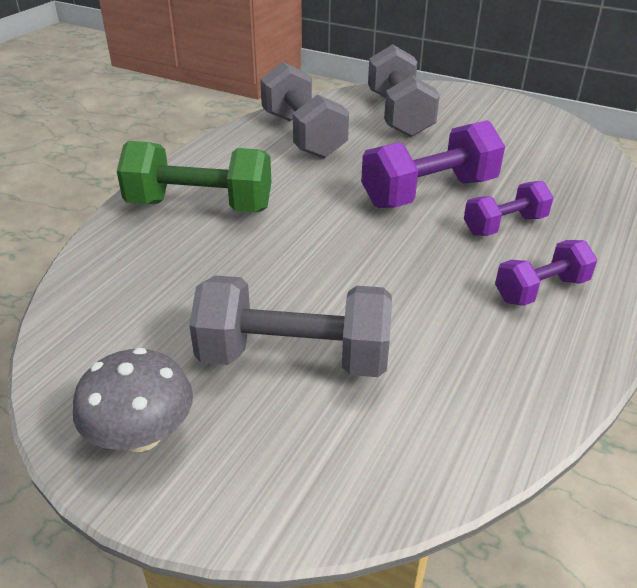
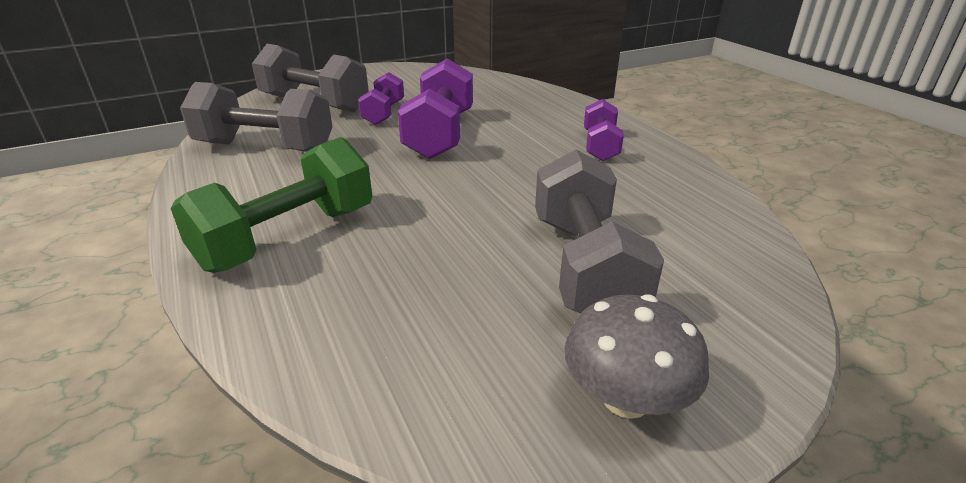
camera: 55 degrees left, 5 degrees down
(294, 357) = (584, 267): grey dumbbell -> grey dumbbell turned 45 degrees counterclockwise
(504, 225) = (516, 128): purple dumbbell -> purple dumbbell (383, 113)

